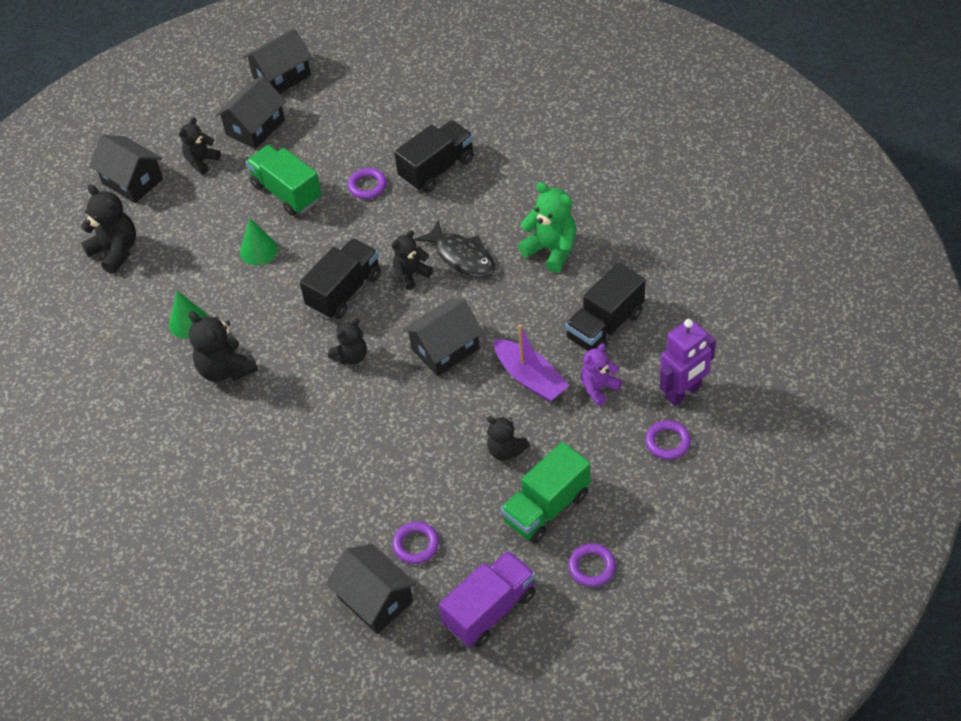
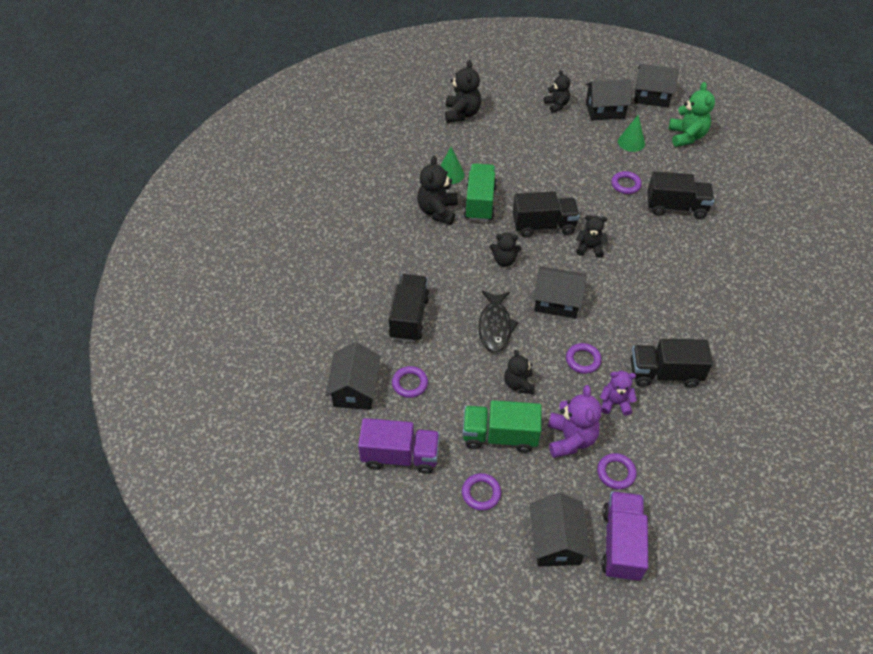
camera: 45 degrees right, 0 degrees up
(132, 181) = (512, 88): black house -> black house (556, 541)
(201, 161) = (556, 105): black teddy bear -> black teddy bear turned 75 degrees clockwise
(258, 250) = (528, 169): green cone -> green cone (631, 142)
(287, 192) = (579, 153): green truck -> green truck (480, 202)
(336, 490) = (409, 317): none -> black truck
(462, 257) = (629, 263): black fish -> black fish (495, 326)
(530, 378) = (583, 360): purple boat -> purple ring
(551, 250) = (687, 304): green teddy bear -> green teddy bear (686, 136)
(602, 452) = (570, 439): none -> purple teddy bear
(683, 392) = (663, 455): purple robot -> none
(736, 491) = (621, 543): none -> purple truck

